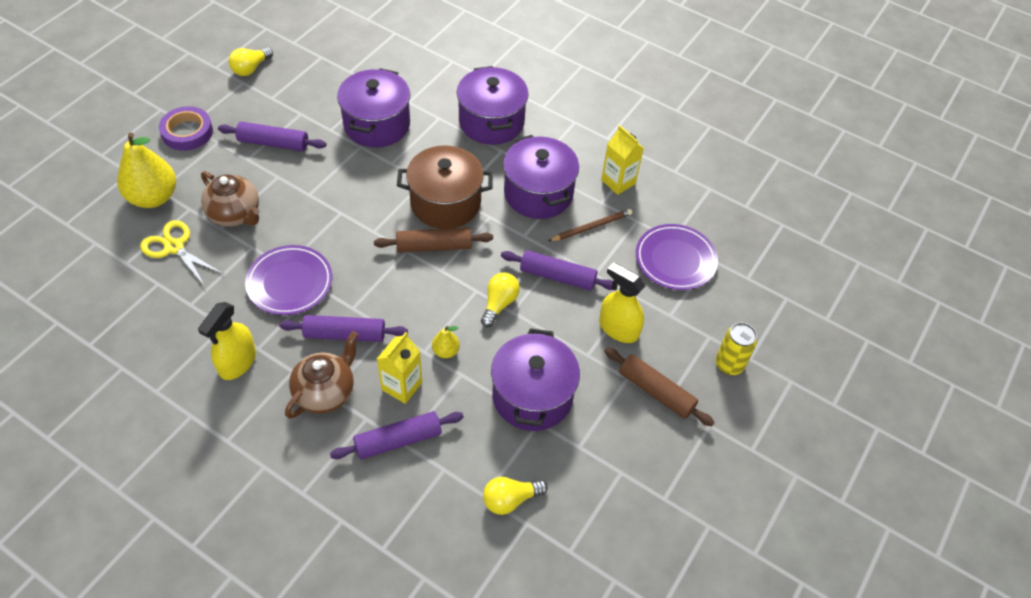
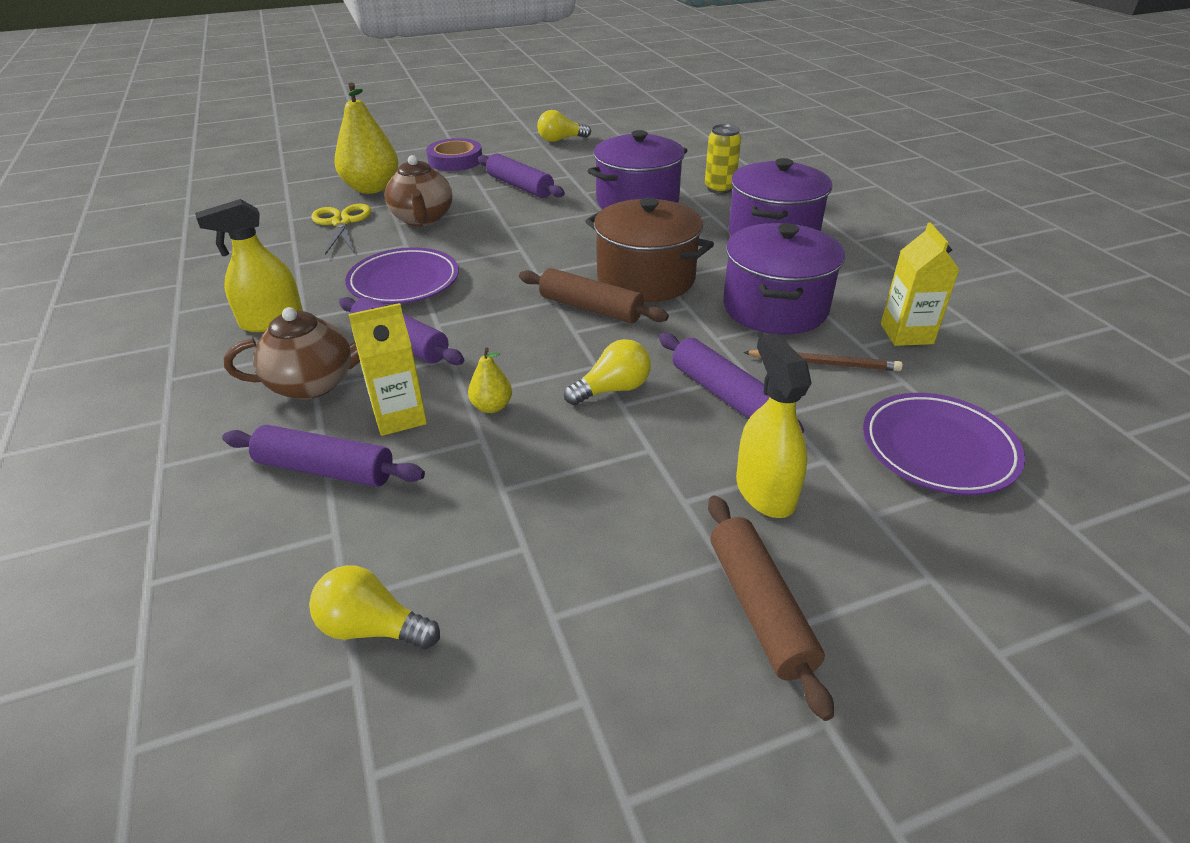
camera: 40 degrees right, 15 degrees down
(532, 396) = (549, 510): purple pot -> none
(729, 364) = (944, 640): yellow can -> yellow can (719, 188)

